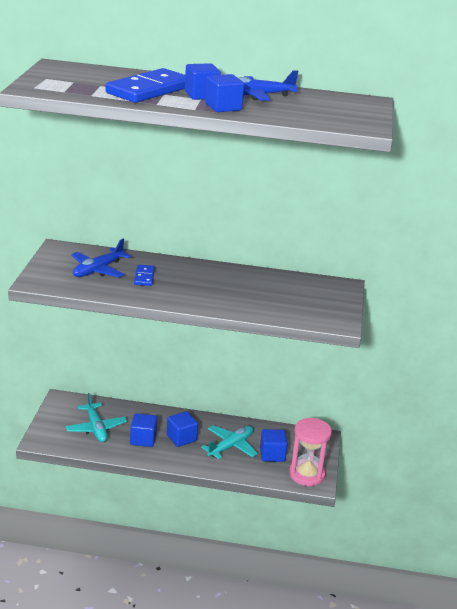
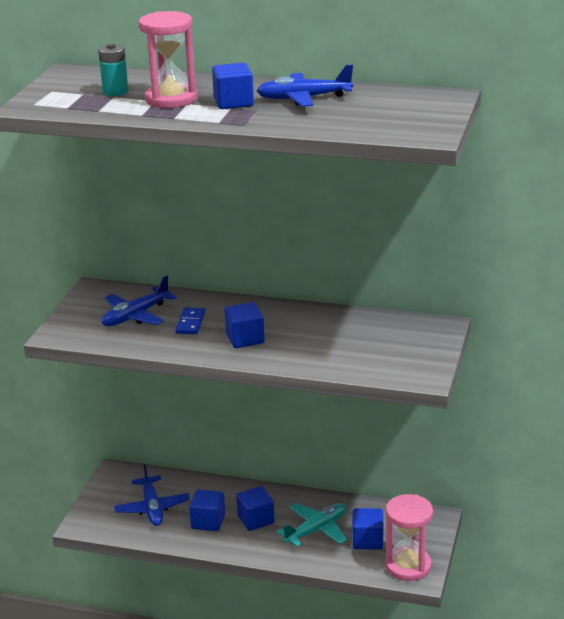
camera: 10 degrees right, 0 degrees up
(96, 428) = (152, 508): turquoise plane -> blue plane
(100, 82) = (115, 92): none -> turquoise battery
(149, 90) = (171, 99): blue domino -> pink hourglass
(223, 107) = (255, 118): blue cube -> blue cube (245, 339)

